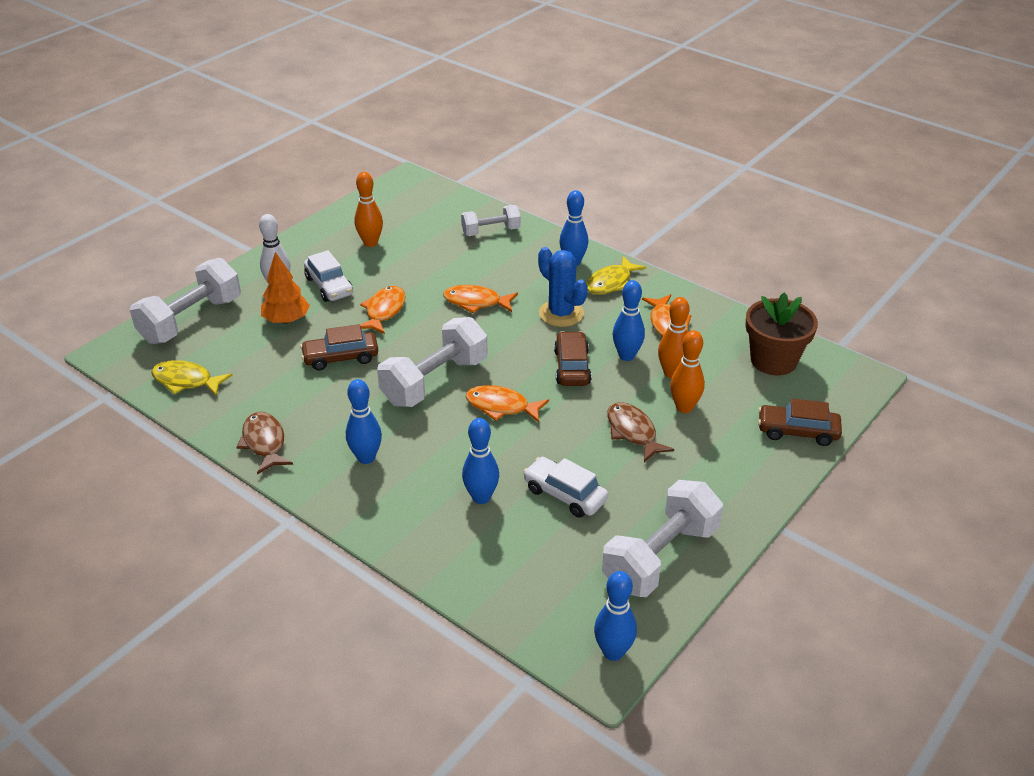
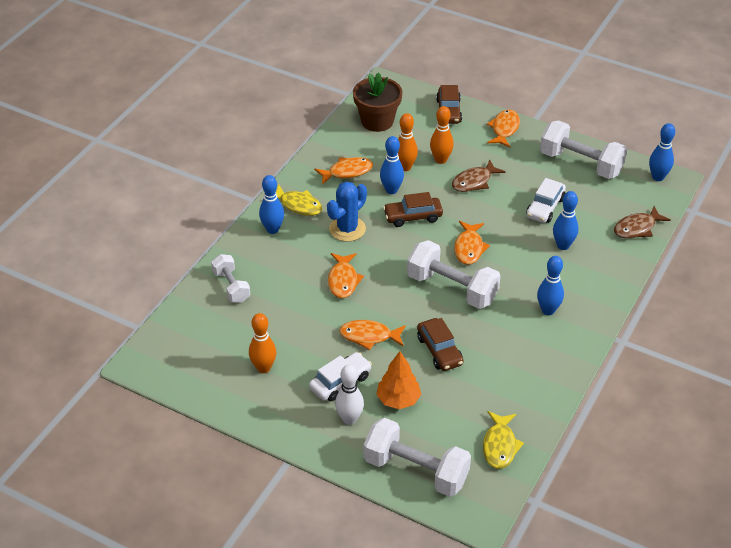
camera: 100 degrees left, 5 degrees up
(264, 443) = (554, 372): brown fish -> brown fish (637, 228)
(752, 484) = (504, 129): none -> orange fish

